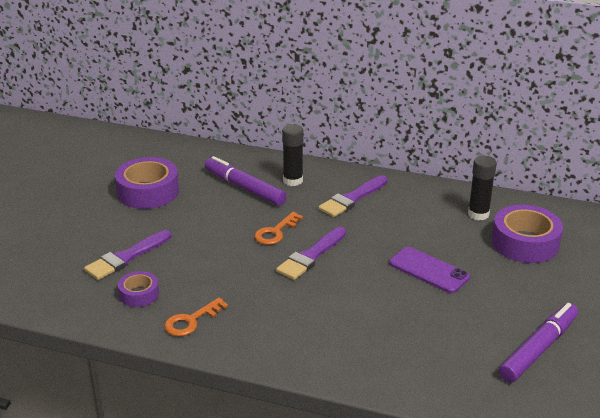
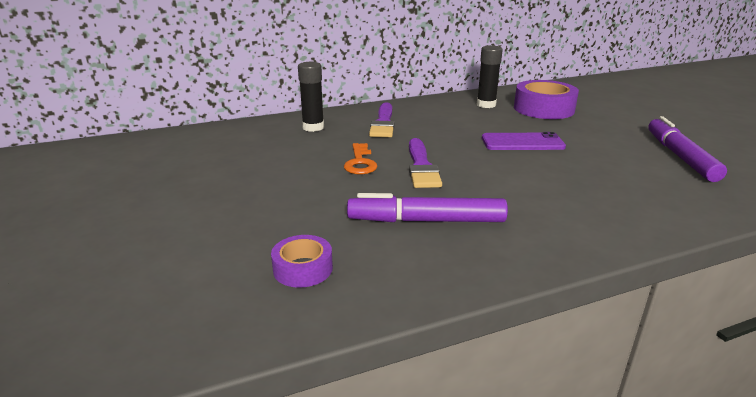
camera: 40 degrees left, 5 degrees down
(126, 257) = (229, 241): purple brush -> none
(148, 192) = (170, 178): purple tape -> none
(191, 321) = (406, 264): orange key -> none
(244, 188) = (276, 144): purple marker -> purple marker (426, 220)

